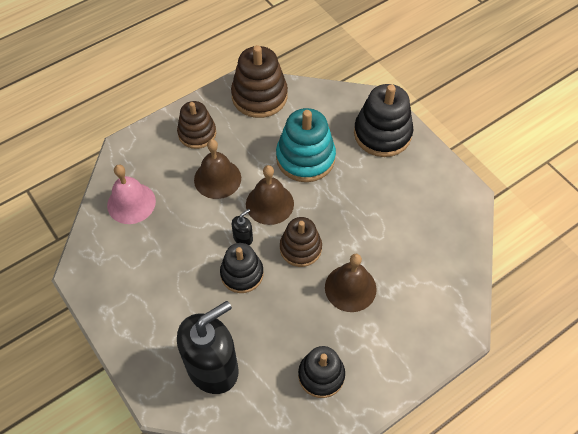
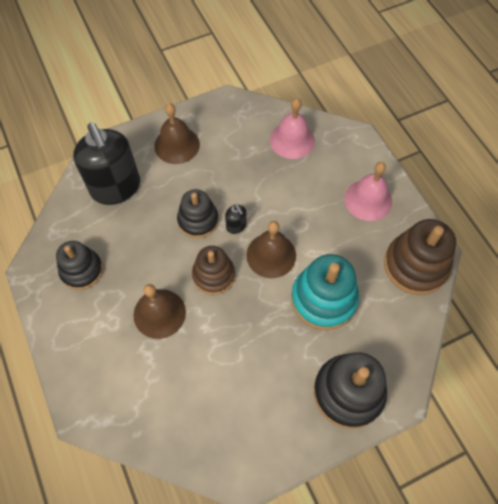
camera: 100 degrees right, 5 degrees up
(197, 133) = (368, 200): brown stacking toy -> pink bell
(217, 178) = (309, 212): brown bell -> brown bell (177, 145)

